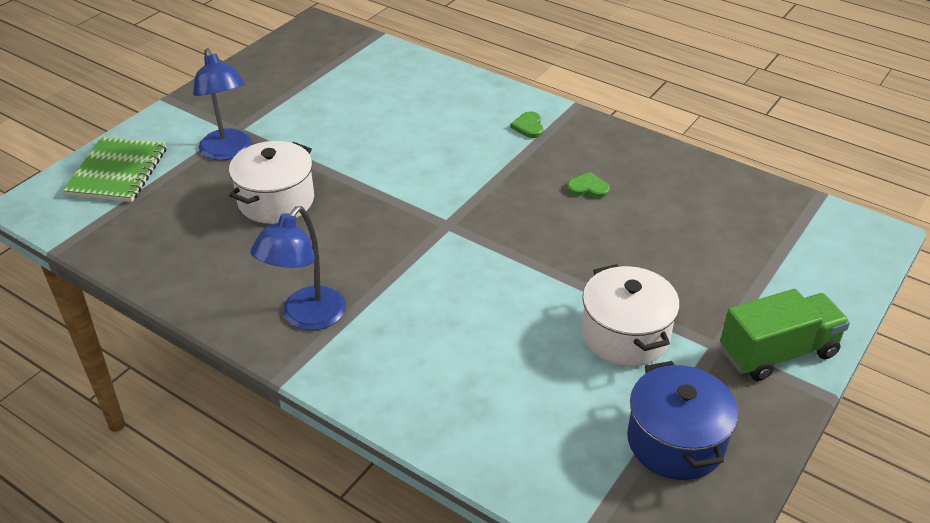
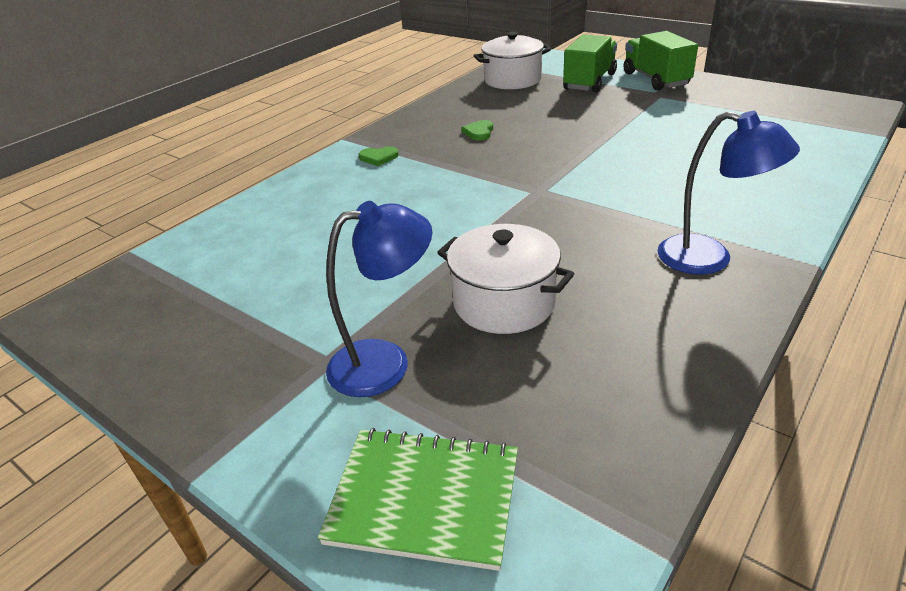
camera: 85 degrees left, 5 degrees down
(625, 335) = (661, 119): white pot -> white pot (512, 80)
(675, 441) = (757, 106): blue pot -> none
(759, 284) = (589, 82): none -> green truck

